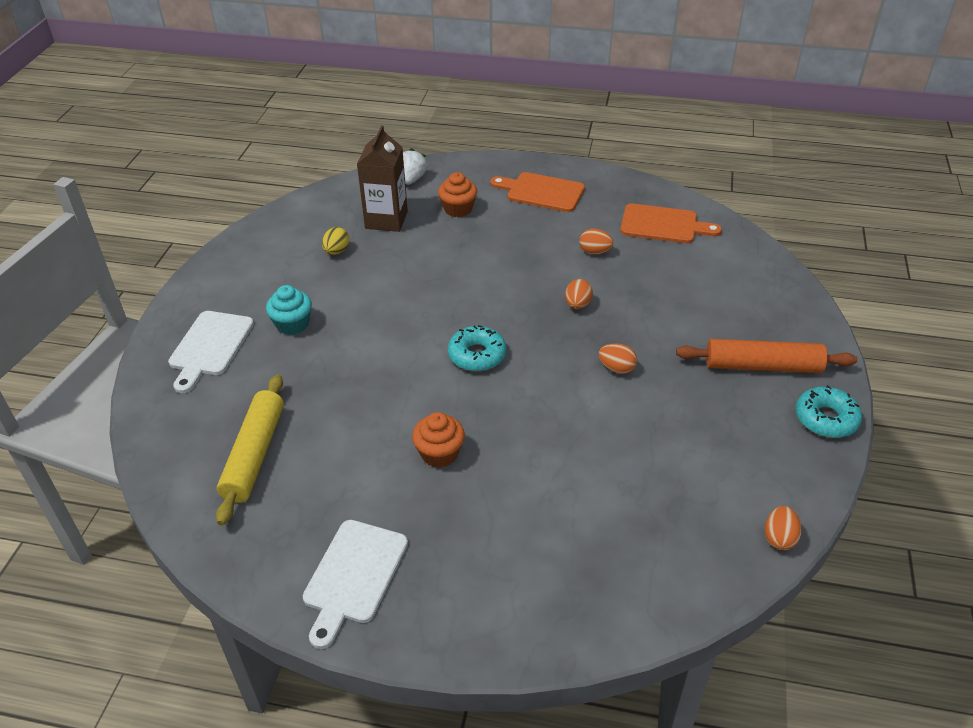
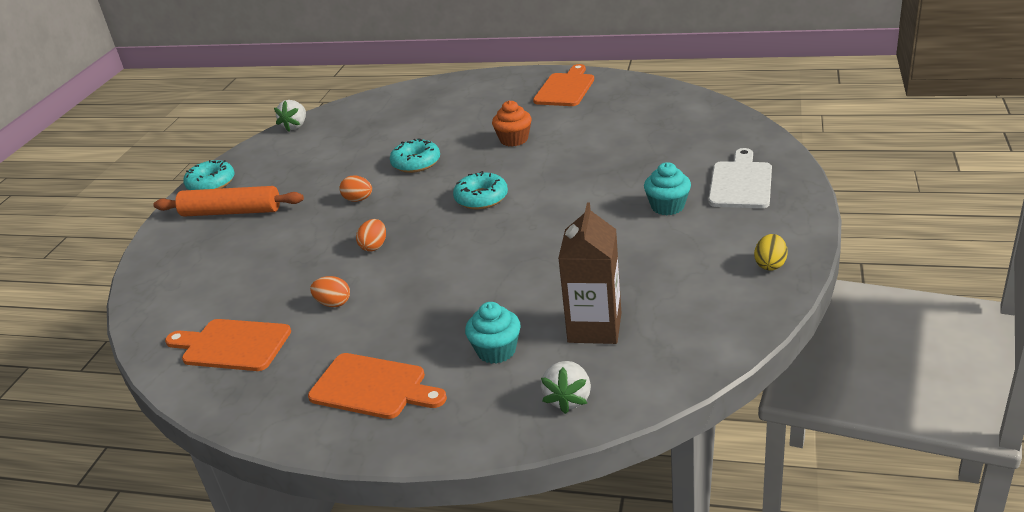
camera: 175 degrees left, 10 degrees down
(254, 454) = (656, 126): yellow rolling pin -> none
(336, 251) = (648, 281): yellow egg -> yellow egg (770, 265)
(354, 576) = (565, 88): white cutting board -> orange cutting board
(458, 209) = (496, 351): orange cupcake -> turquoise cupcake
(563, 423) = (416, 163): none -> turquoise donut
(779, 538) = (295, 126): orange egg -> white strawberry

